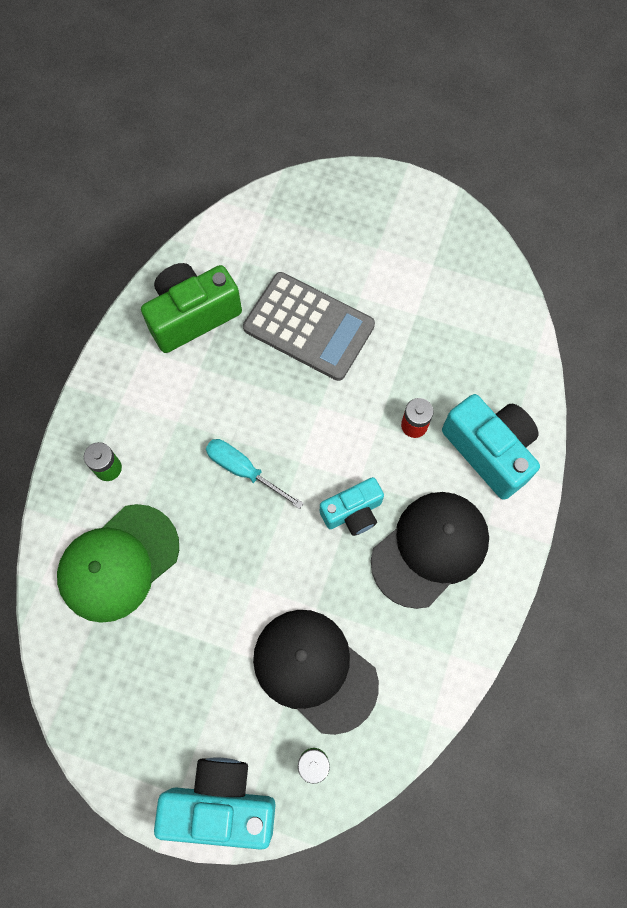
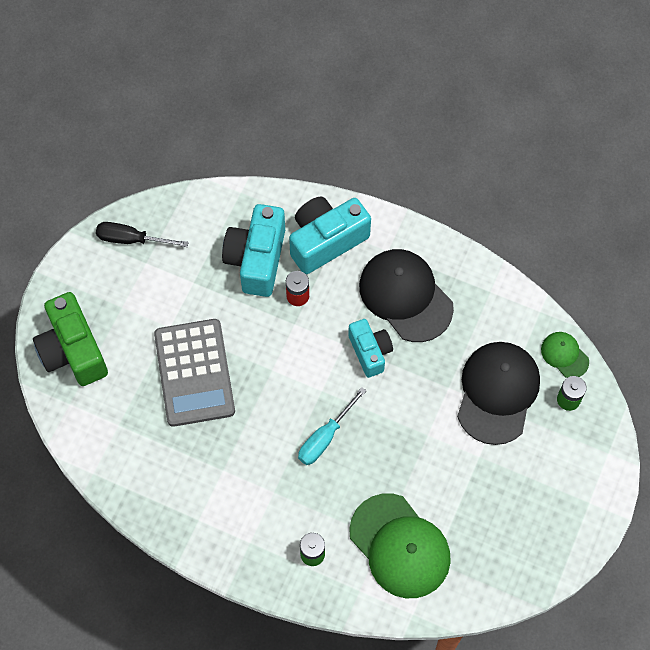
camera: 85 degrees left, 5 degrees down
(192, 316) = (169, 474): green camera -> green camera (73, 351)
(221, 803) = (596, 470): turquoise camera -> turquoise camera (257, 259)
(308, 327) = (194, 373): grey calculator -> grey calculator turned 135 degrees clockwise
(314, 670) = (497, 393): black cap -> black cap turned 150 degrees clockwise
(374, 757) = (564, 355): none -> green cap
(459, 247) = (131, 239): none -> black screwdriver

